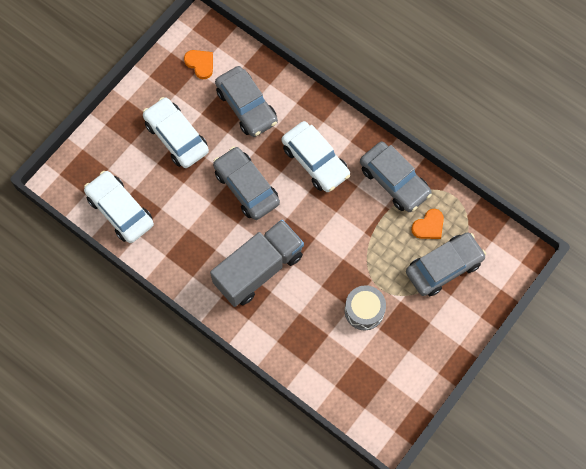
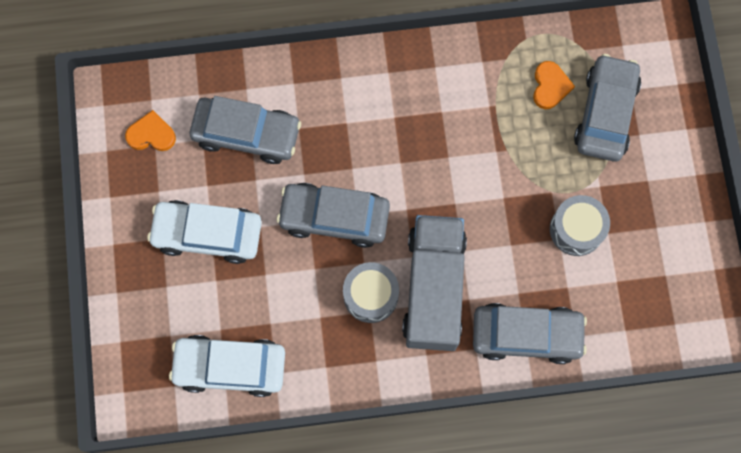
camera: 45 degrees left, 5 degrees up
(224, 242) = (370, 295): none -> grey drum
(315, 161) = (375, 125): white car -> none
(394, 181) = (472, 72): grey car -> grey car (526, 335)

